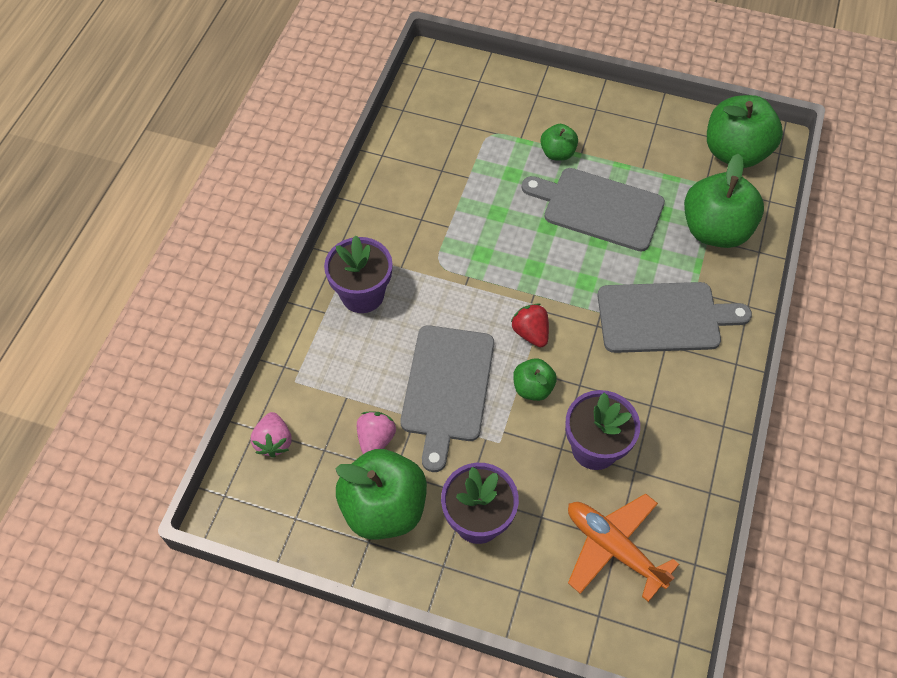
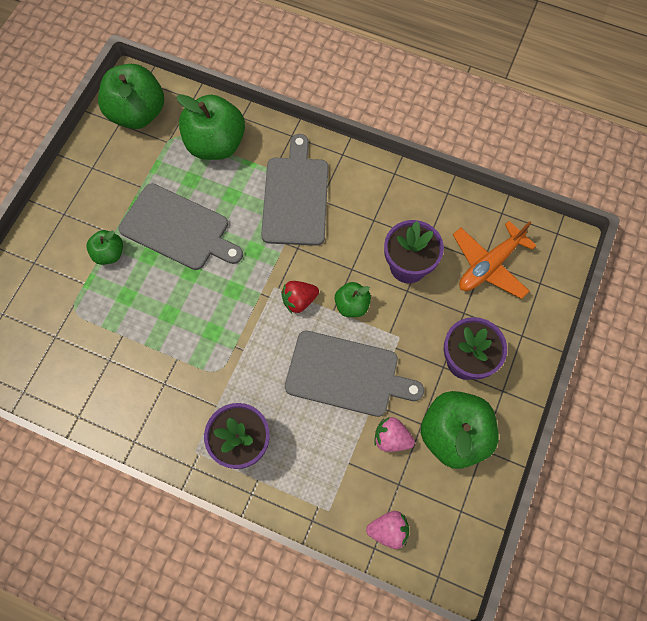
camera: 85 degrees left, 10 degrees up
(598, 208) = (178, 228): grey cutting board -> grey cutting board turned 90 degrees counterclockwise

